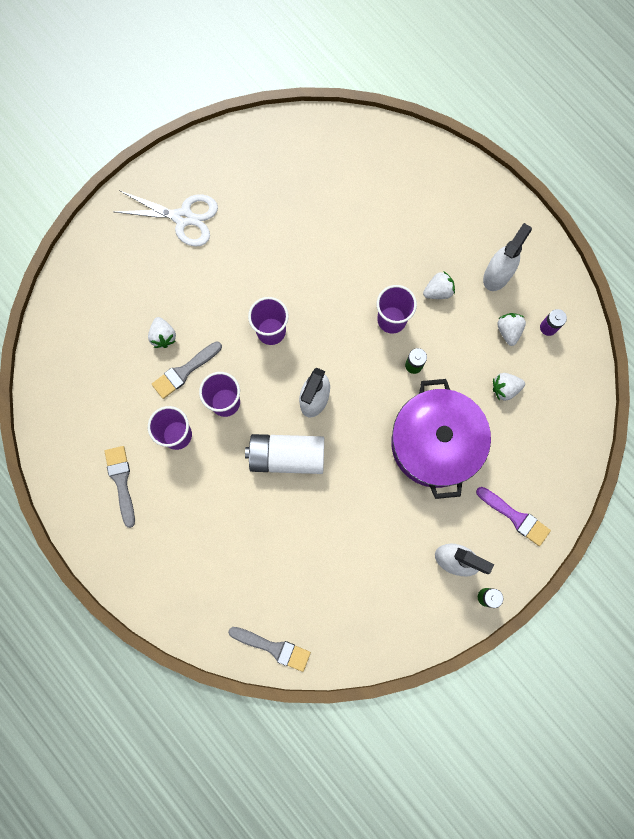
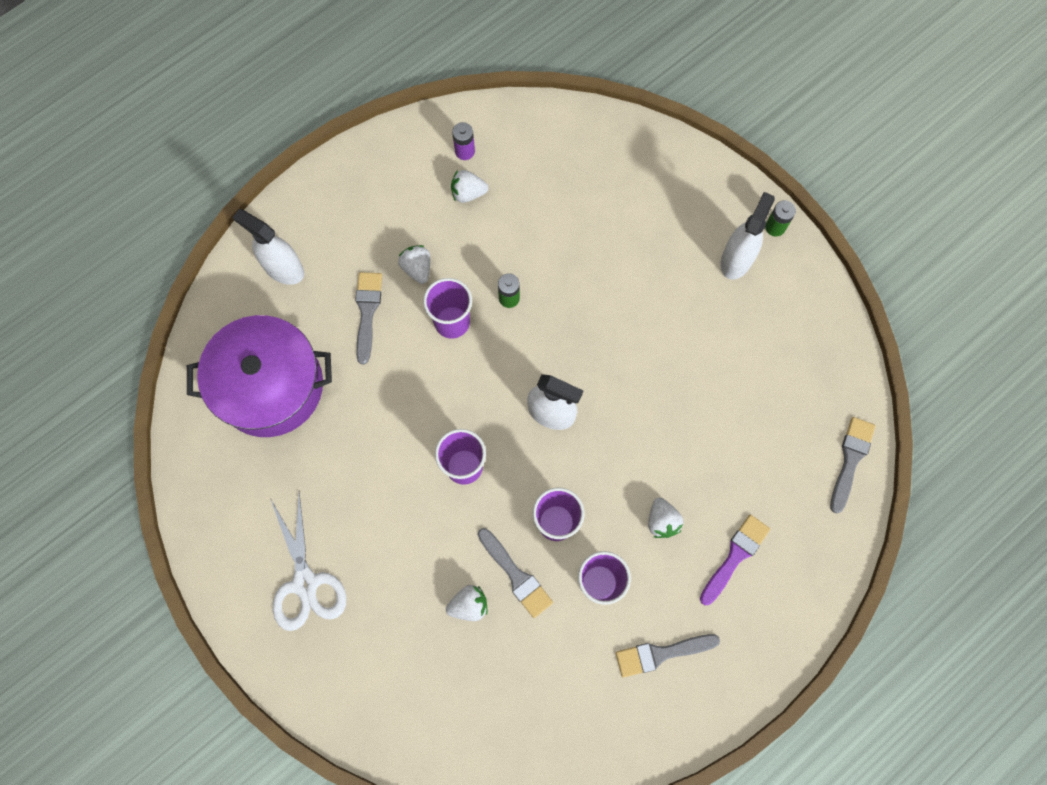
camera: 90 degrees left, 5 degrees down
(183, 217) = (305, 583): white scissors -> white scissors turned 150 degrees clockwise
(286, 456) = (622, 446): white battery -> none
(399, 253) = (367, 312): none -> grey brush
(435, 443) = (603, 276): purple pot -> purple pot (270, 386)
(497, 274) = (399, 203): white spray bottle -> white spray bottle (283, 268)
(505, 388) = (537, 199): white strawberry -> white strawberry (662, 521)
(515, 517) = (685, 194): purple brush -> purple brush (735, 556)

